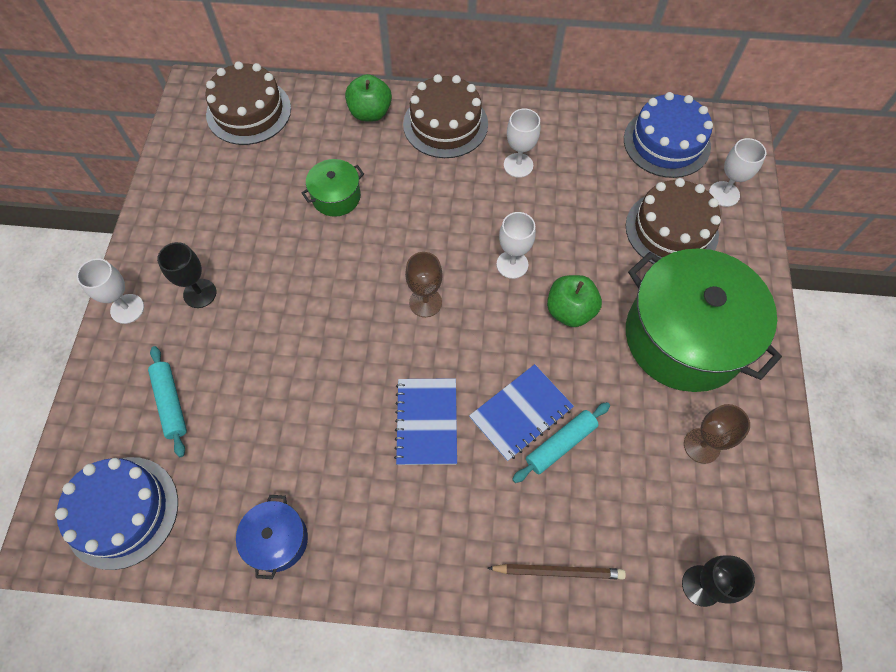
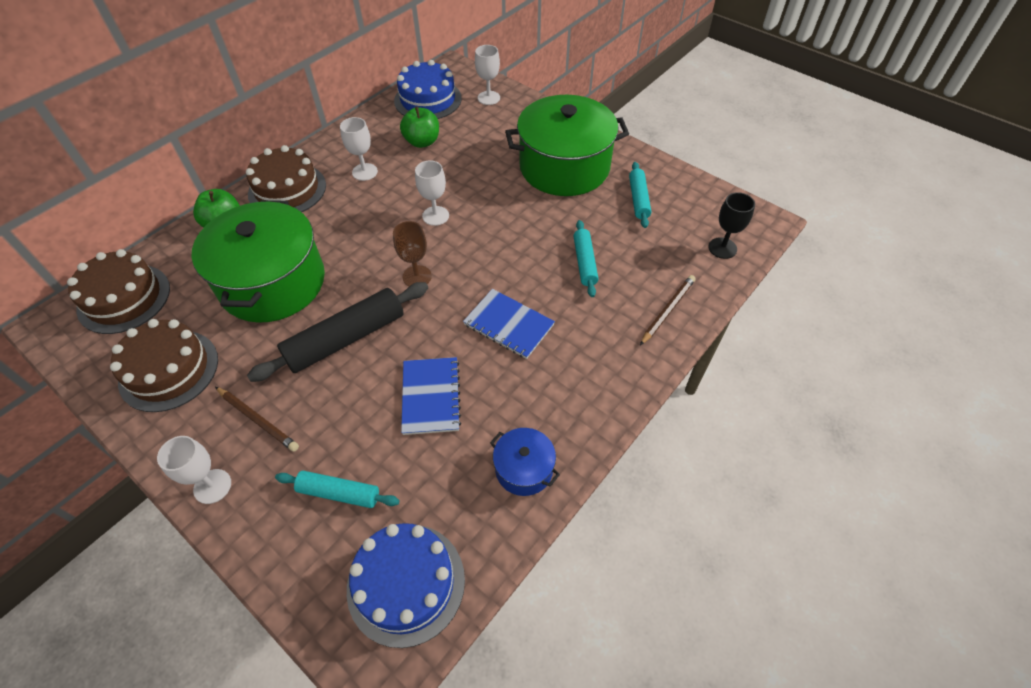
camera: 55 degrees left, 10 degrees down
(200, 293) = (258, 420): black goblet -> brown pencil
(317, 297) = (346, 339): none -> black rolling pin
(336, 197) = (273, 282): green pot -> green pot, size x2.22
(521, 413) = (546, 270): blue notebook -> blue notebook (431, 396)
(570, 311) = (497, 207): green apple -> green apple (422, 142)
(671, 230) = (489, 132): brown cake -> brown cake (169, 370)
(701, 445) = (638, 199): brown goblet -> turquoise rolling pin

